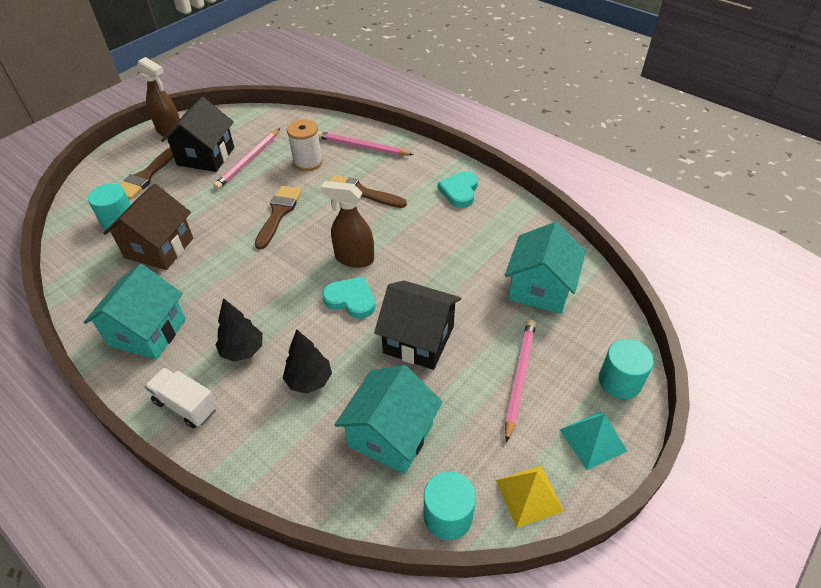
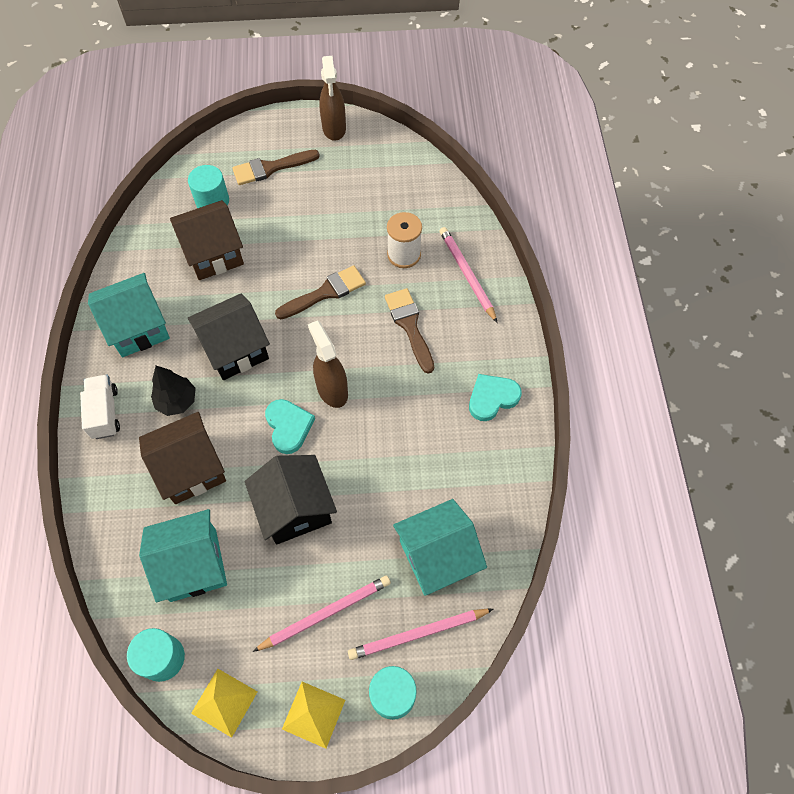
camera: 45 degrees right, 15 degrees up
(206, 156) = (333, 181): black house -> black house (235, 349)
(249, 160) = (360, 213): pink pencil -> pink pencil (418, 634)
(309, 380) = (191, 469): black tree -> brown house
(592, 440) = (313, 714): turquoise pyramid -> yellow pyramid

